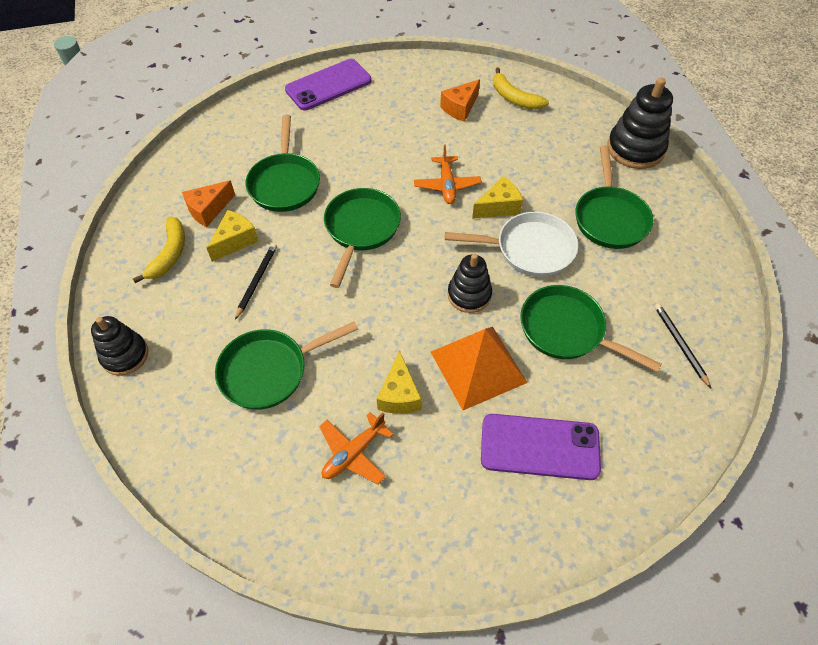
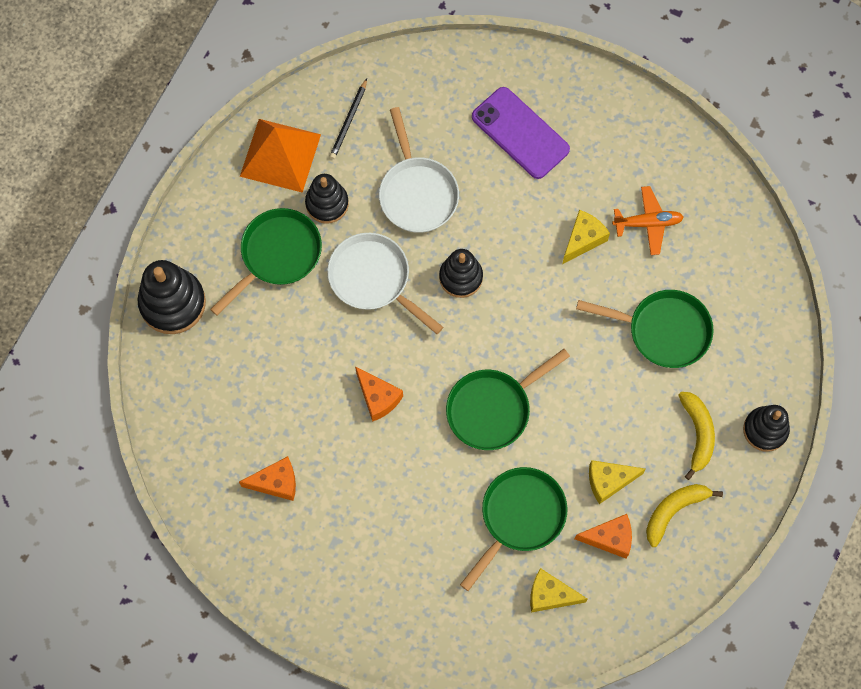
camera: 140 degrees left, 15 degrees up
(257, 280) = (618, 423): black pencil -> none
(328, 85) = (376, 625): purple phone -> none
(447, 185) = (378, 398): orange plane -> orange cheese
(478, 366) = (508, 217): orange pyramid -> orange pyramid (280, 155)
(498, 207) = (356, 339): yellow cheese -> yellow cheese (550, 595)
(514, 98) = (212, 453): yellow banana -> yellow banana (697, 434)
(567, 330) = (417, 193): green pan -> white pan
(620, 273) = (327, 204): none -> black stacking toy

